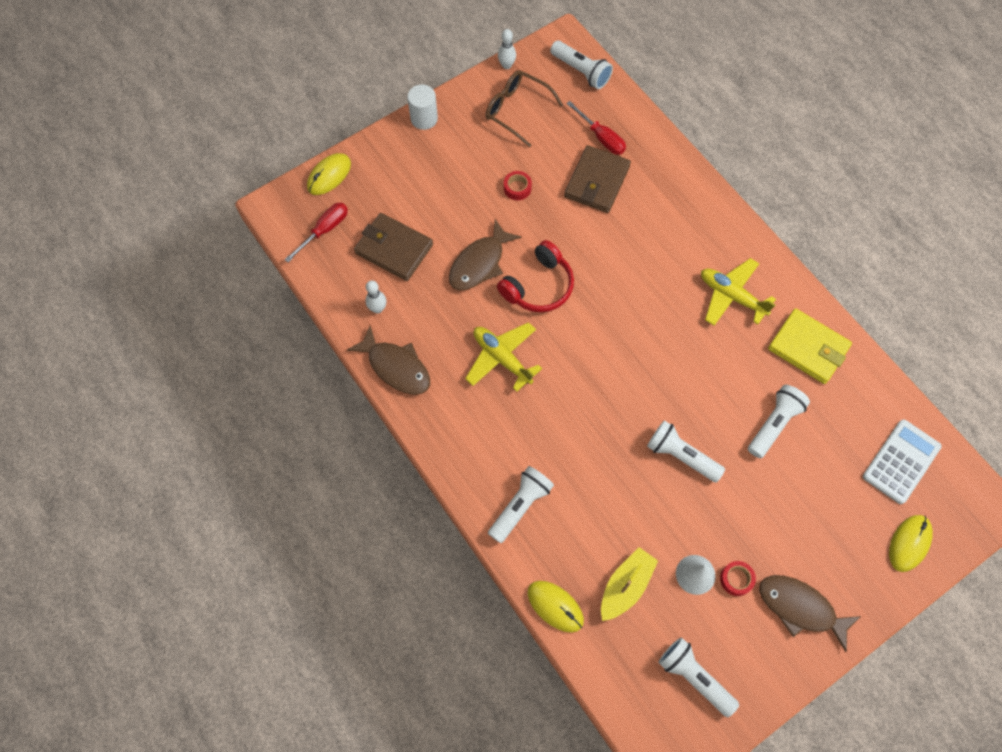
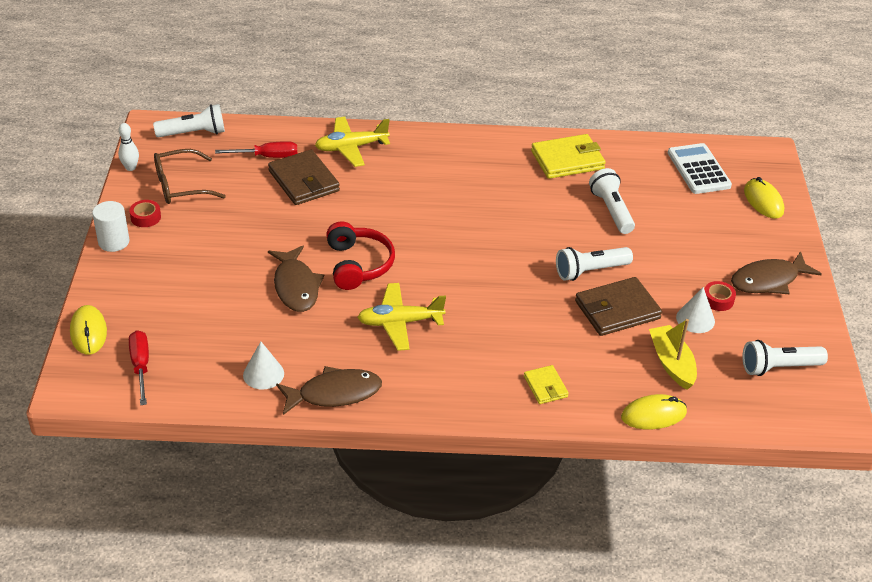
camera: 55 degrees left, 25 degrees down
(378, 308) = (263, 374): white bowling pin -> white cone
(394, 249) = (217, 331): brown wallet -> brown wallet (617, 310)
(517, 188) = (253, 226): red tape -> red tape (145, 217)
(520, 506) = (545, 386): white flashlight -> yellow wallet
(731, 296) = (485, 171): yellow plane -> yellow plane (351, 147)

